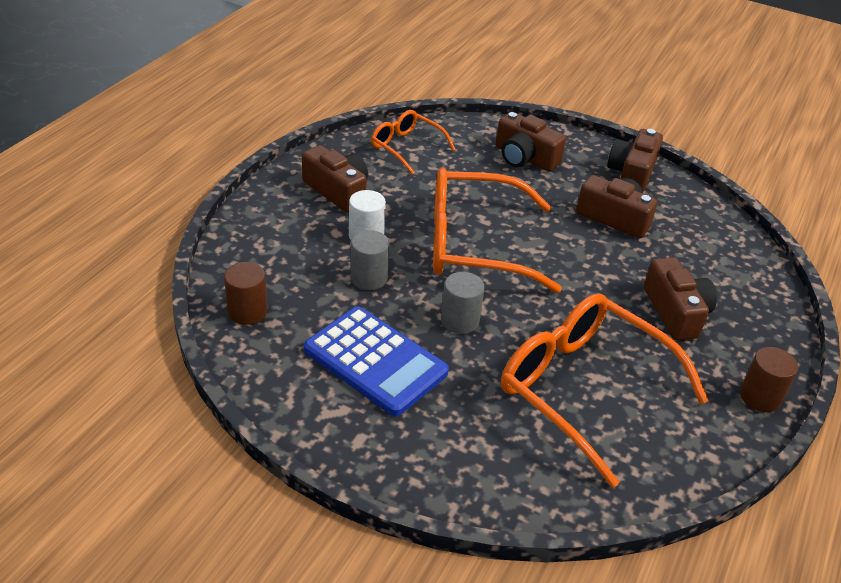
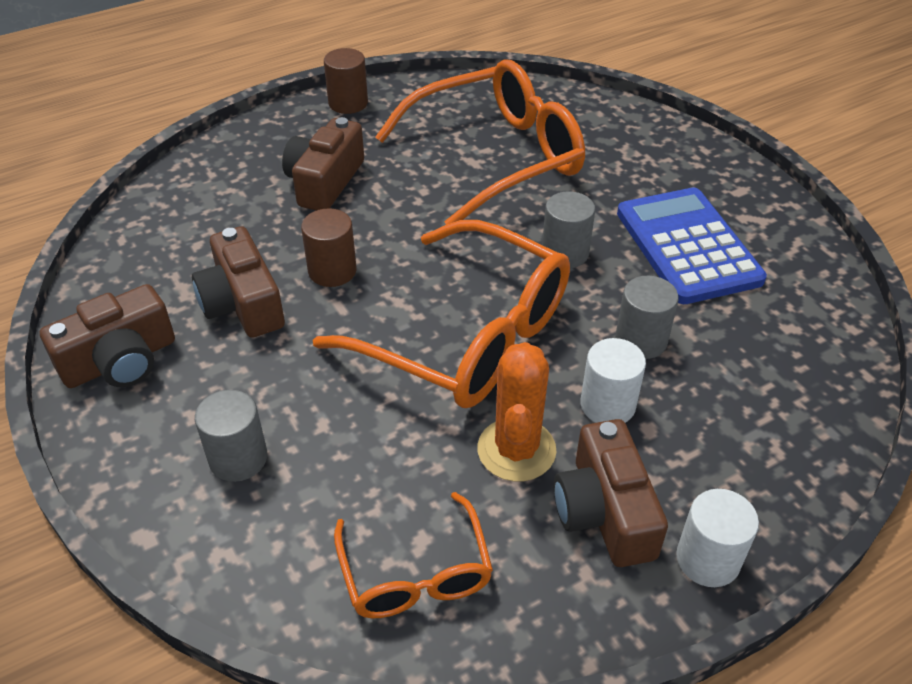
camera: 145 degrees left, 5 degrees up
(247, 311) = (820, 352): brown cylinder -> brown cylinder (332, 271)
(278, 189) = (707, 559): none -> white cylinder
(399, 201) = (516, 450): none -> orange cactus
(524, 157) = (238, 458): brown camera -> grey cylinder
(584, 389) = (496, 157): orange glasses -> orange glasses turned 105 degrees counterclockwise

